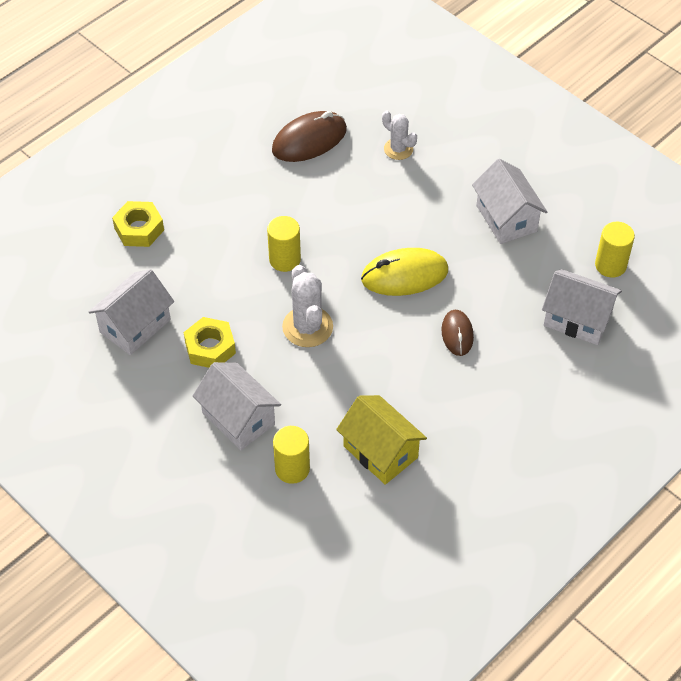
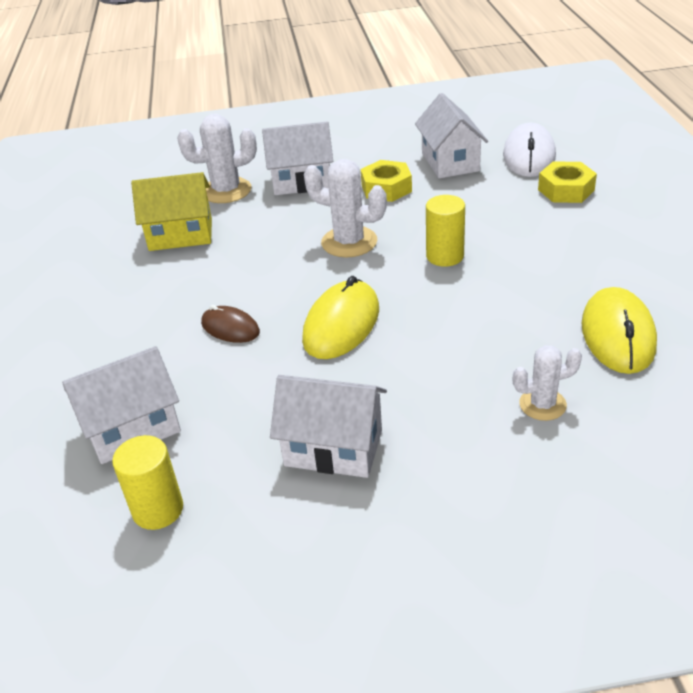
camera: 130 degrees right, 15 degrees down
(91, 276) = (529, 156): none -> white mouse
(292, 469) = (226, 191): yellow cylinder -> white cactus
(309, 140) = (618, 335): brown mouse -> yellow mouse

